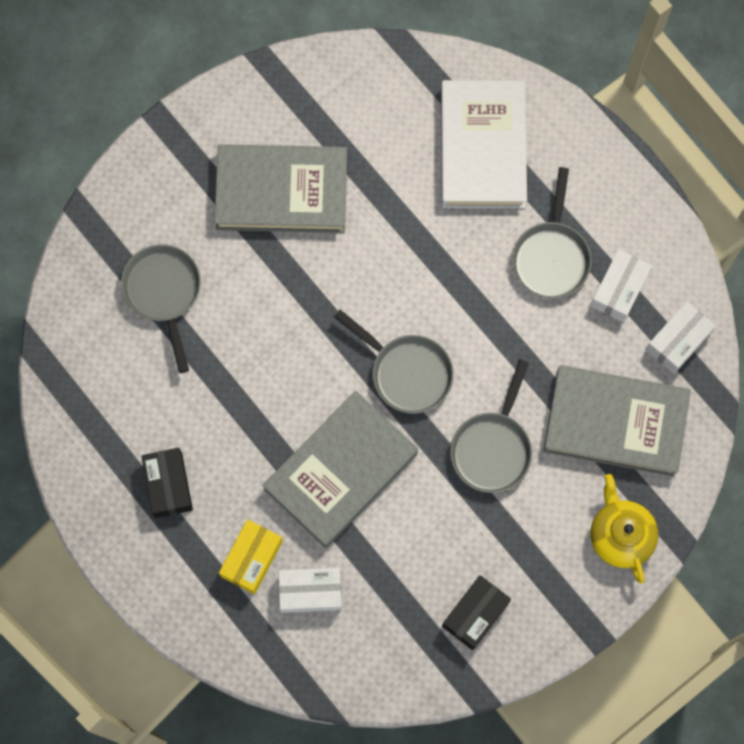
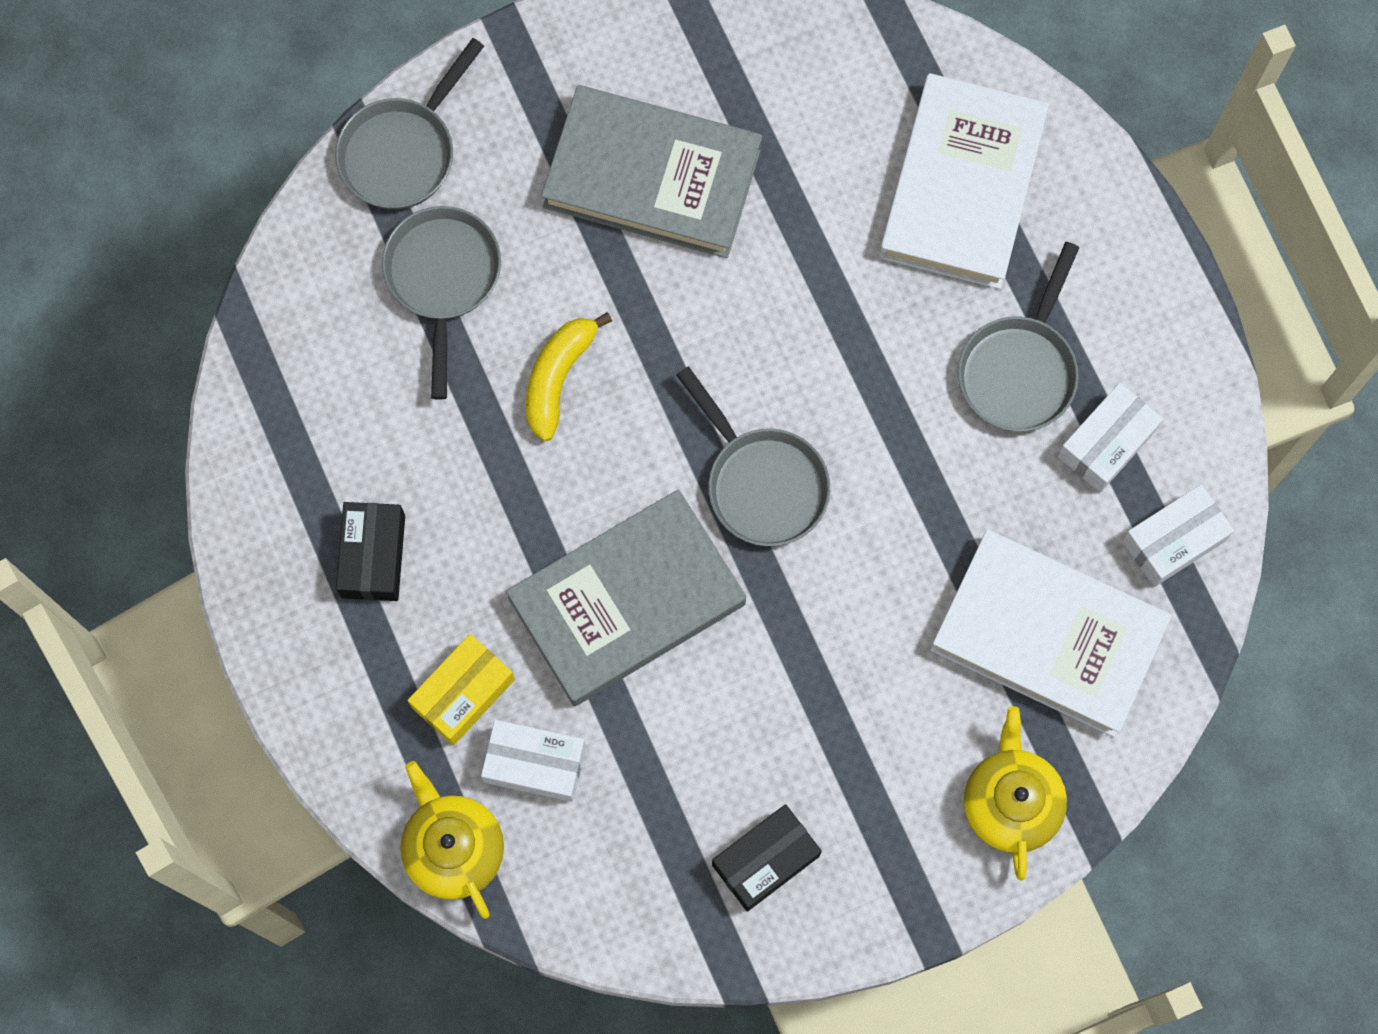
camera: 15 degrees right, 0 degrees up
(256, 338) = (558, 378): none -> yellow banana
(273, 660) = (453, 848): none -> yellow teapot
(492, 448) = (857, 625): grey pan -> grey pan (402, 152)
(615, 423) = (1048, 636): grey book -> white book

